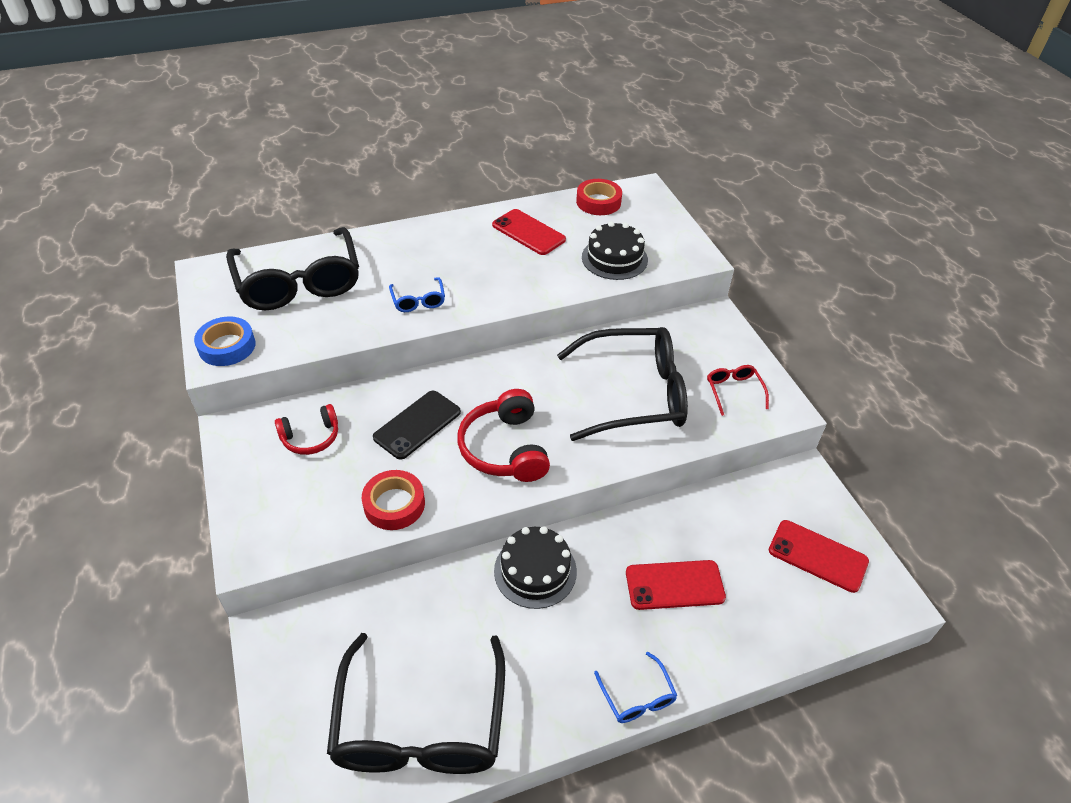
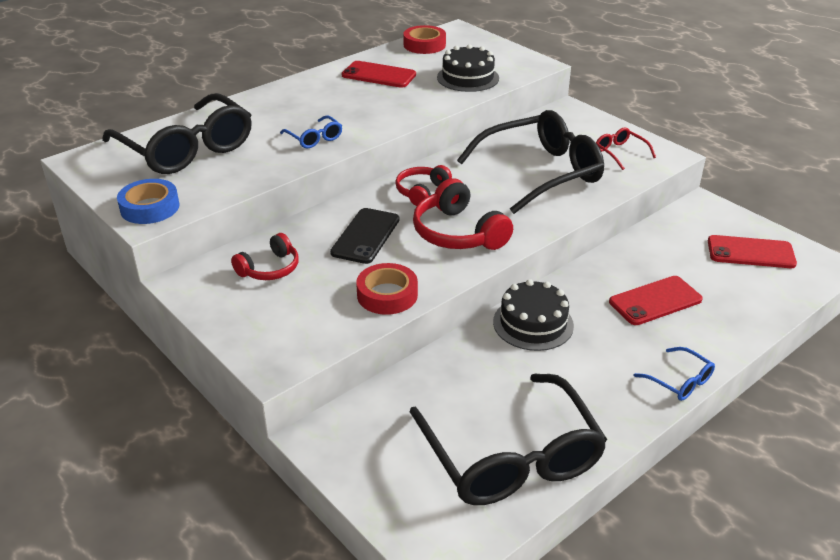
camera: 20 degrees left, 10 degrees down
(502, 384) = (422, 192): none -> red headphones

